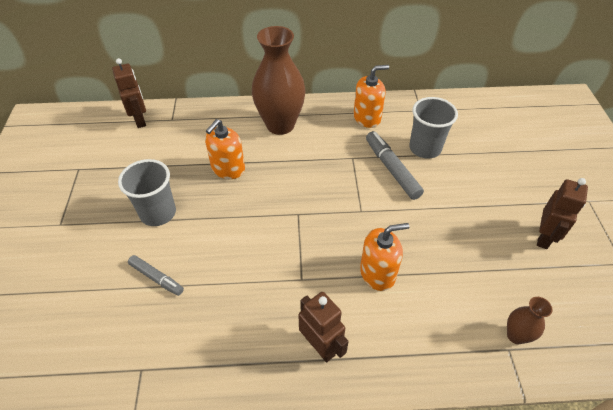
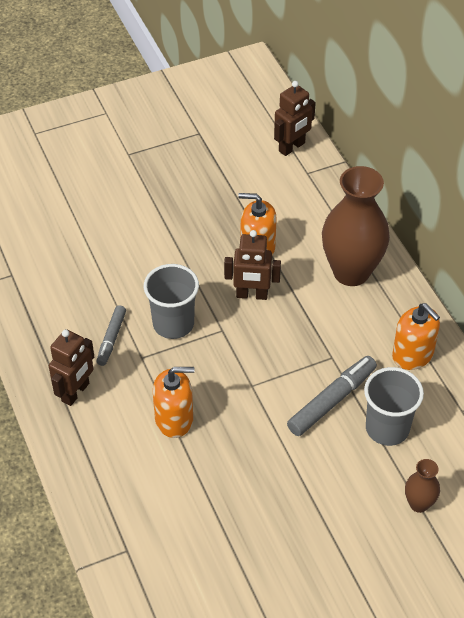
camera: 70 degrees right, 0 degrees up
(157, 278) = (100, 248): grey marker -> grey marker (111, 339)
(158, 213) = (172, 217): grey cup -> grey cup (173, 324)
(377, 273) = (174, 419): orange soap dispenser -> orange soap dispenser turned 60 degrees counterclockwise
(516, 335) = (145, 555): brown vase -> brown vase (419, 504)
(544, 237) = (293, 576): brown robot -> brown robot (252, 295)

